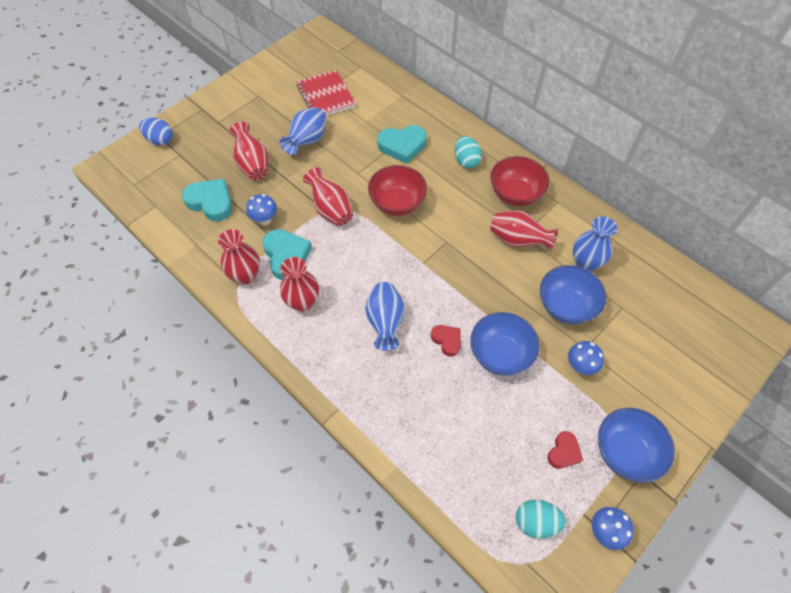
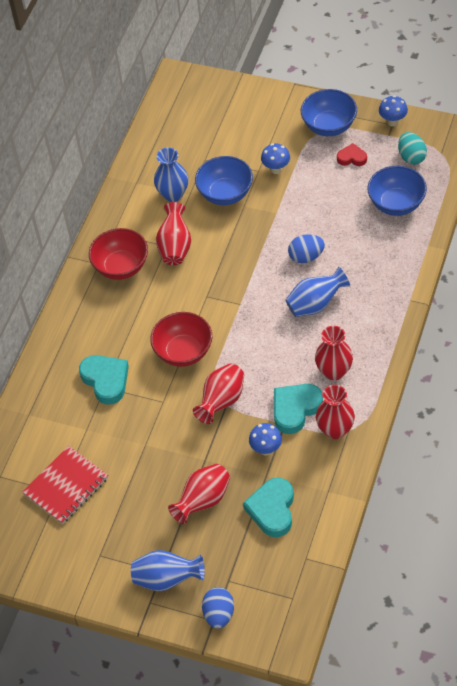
camera: 110 degrees left, 5 degrees down
(307, 141) = (143, 468): blue vase -> blue vase (167, 579)
(447, 340) = (306, 257): red heart -> blue egg
(466, 161) = (98, 319): turquoise egg -> none
(500, 354) = (297, 219): blue bowl -> blue bowl (396, 204)

